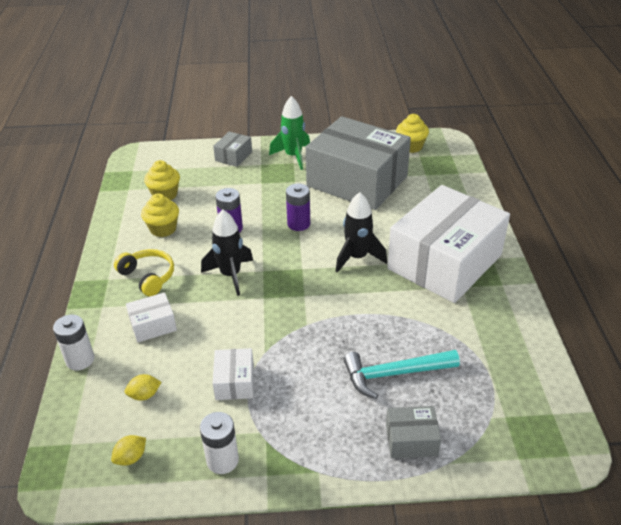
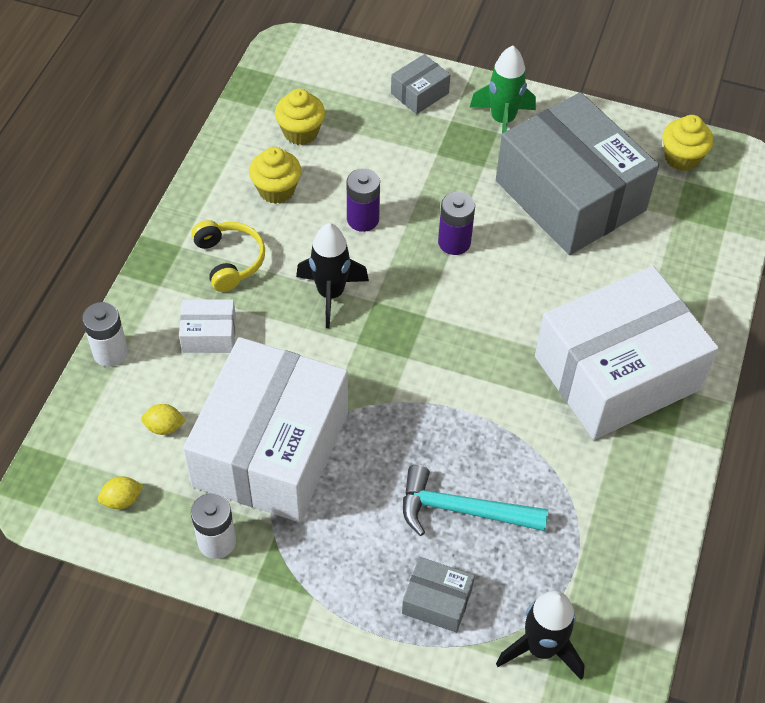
camera: 20 degrees right, 15 degrees up
(234, 382) = (271, 448): white box -> white box, size x2.48
(357, 257) = (504, 324): black rocket -> black rocket (541, 648)

